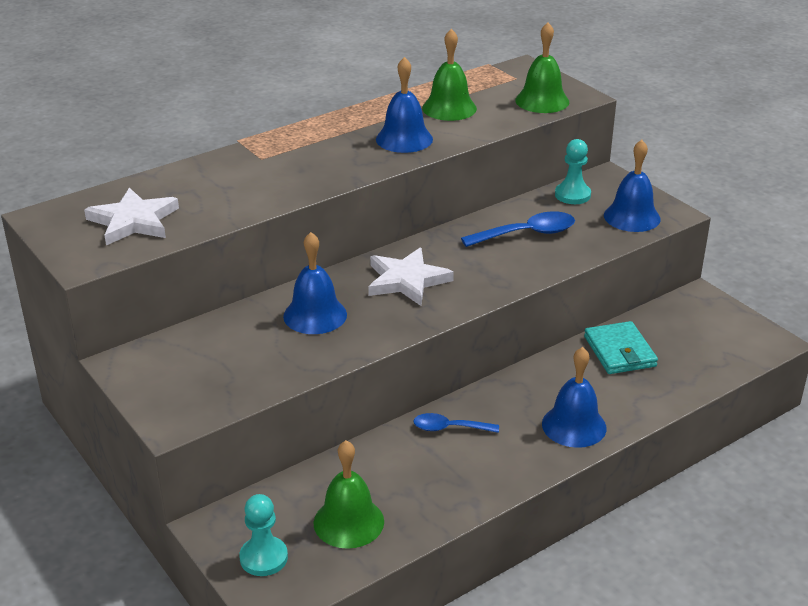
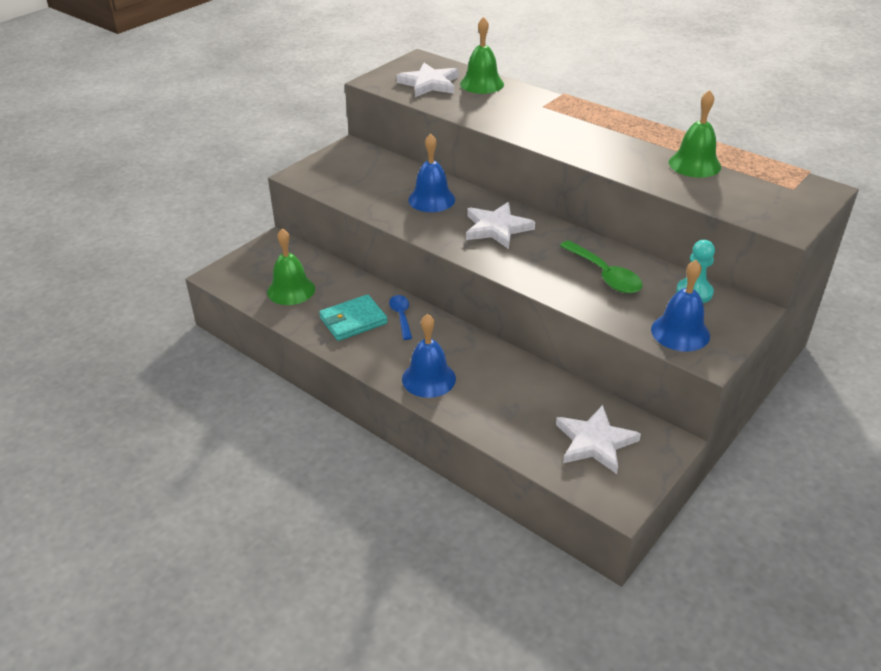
camera: 75 degrees right, 5 degrees up
(263, 558) = (252, 265): turquoise pawn -> none
(404, 139) = (619, 153): blue bell -> none
(526, 234) = (604, 275): blue spoon -> green spoon
(542, 101) = (756, 207): green bell -> green bell (482, 84)
(619, 351) = (544, 394): turquoise wallet -> turquoise wallet (353, 320)
(694, 336) = (595, 442): none -> white star

